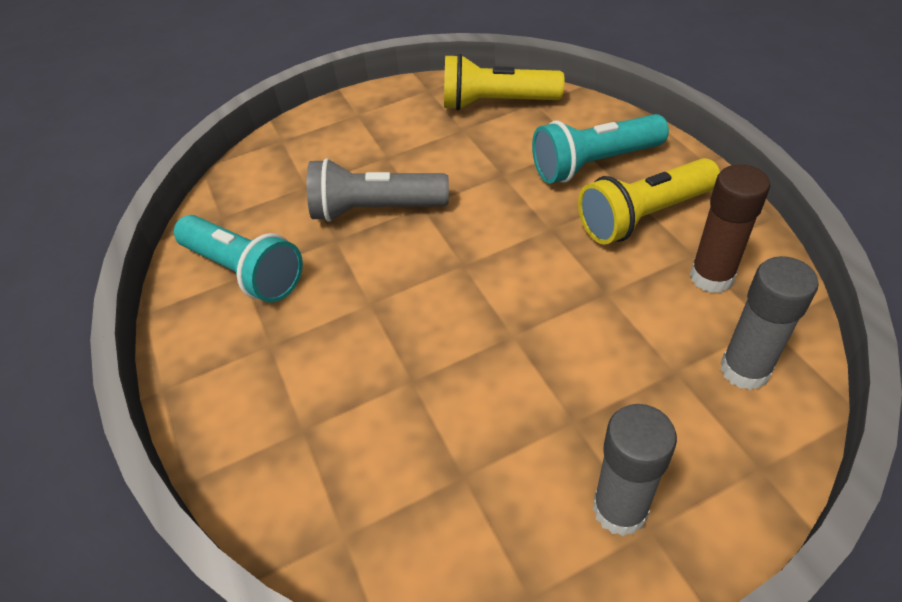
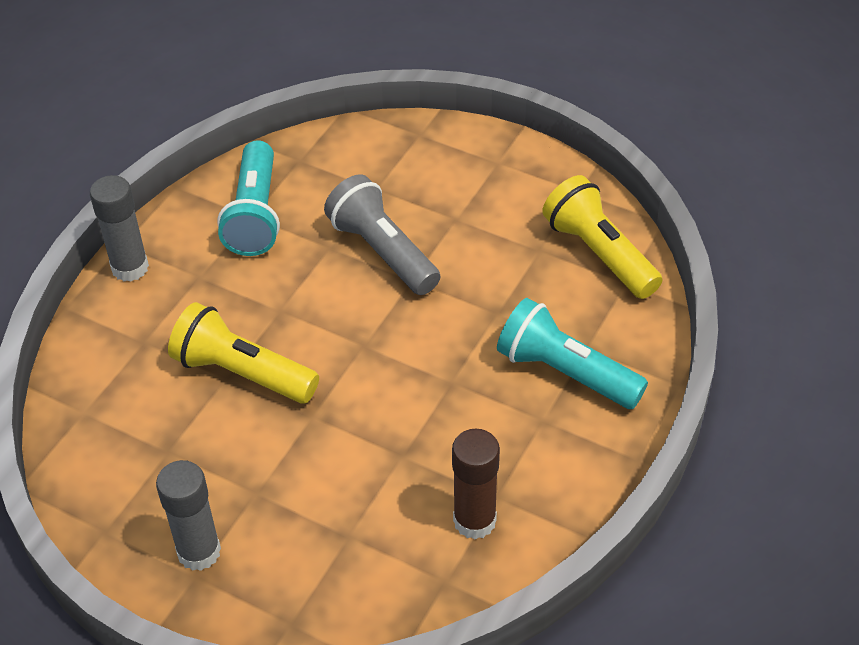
camera: 50 degrees right, 0 degrees up
(643, 216) = (518, 441): yellow flashlight -> yellow flashlight (242, 373)
(744, 370) = (381, 581): grey glue stick -> grey glue stick (130, 268)

